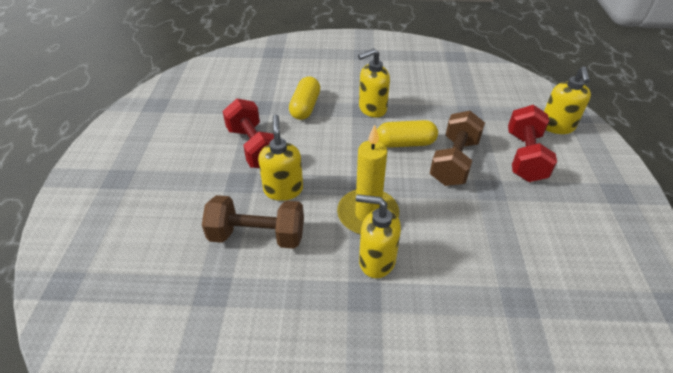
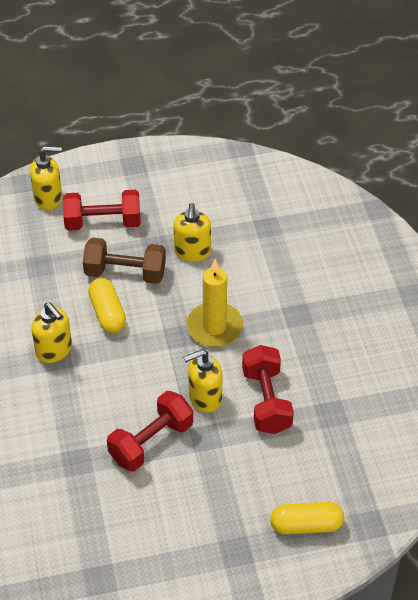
camera: 105 degrees left, 5 degrees up
(257, 235) = (266, 401): brown dumbbell -> red dumbbell
(305, 107) = (66, 415): yellow capsule -> yellow capsule (306, 525)
(376, 260) = (262, 313): yellow soap dispenser -> yellow soap dispenser (192, 252)

